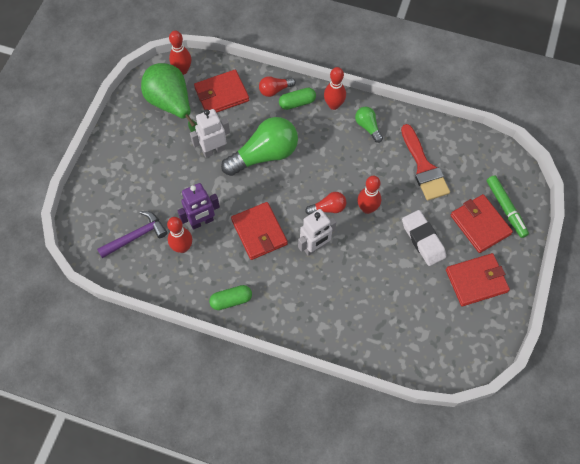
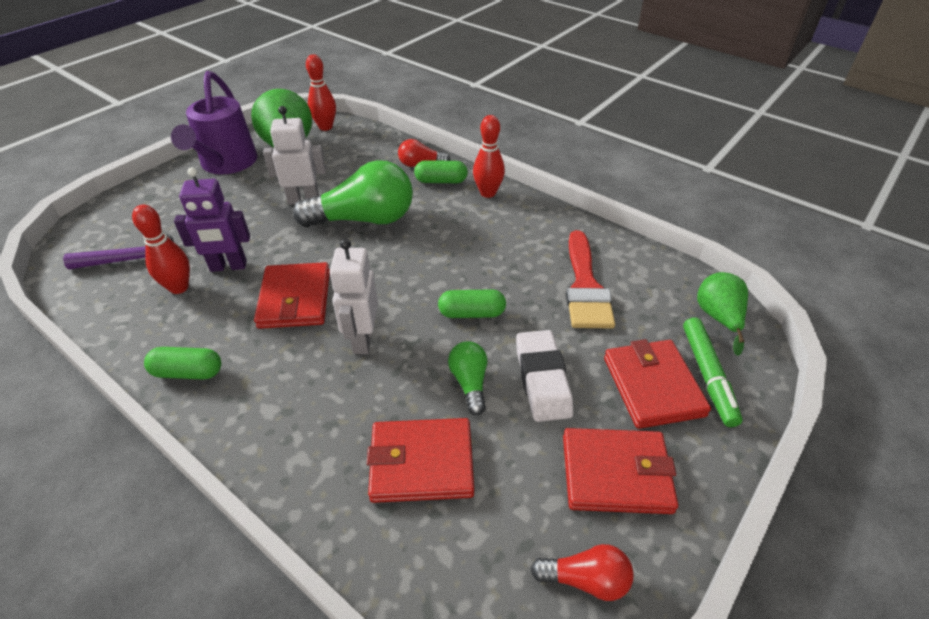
camera: 20 degrees right, 20 degrees down
(134, 132) = (226, 164): none -> purple watering can
(221, 94) = (354, 155): red wallet -> red wallet (421, 463)
(315, 247) = (362, 339): white robot -> white robot turned 105 degrees clockwise
(328, 208) = (413, 297): red light bulb -> red light bulb (585, 579)
(367, 208) = (472, 313): red bowling pin -> green capsule
(368, 127) = (522, 224): green light bulb -> green light bulb (469, 383)
(503, 167) = (718, 318): none -> green pear

